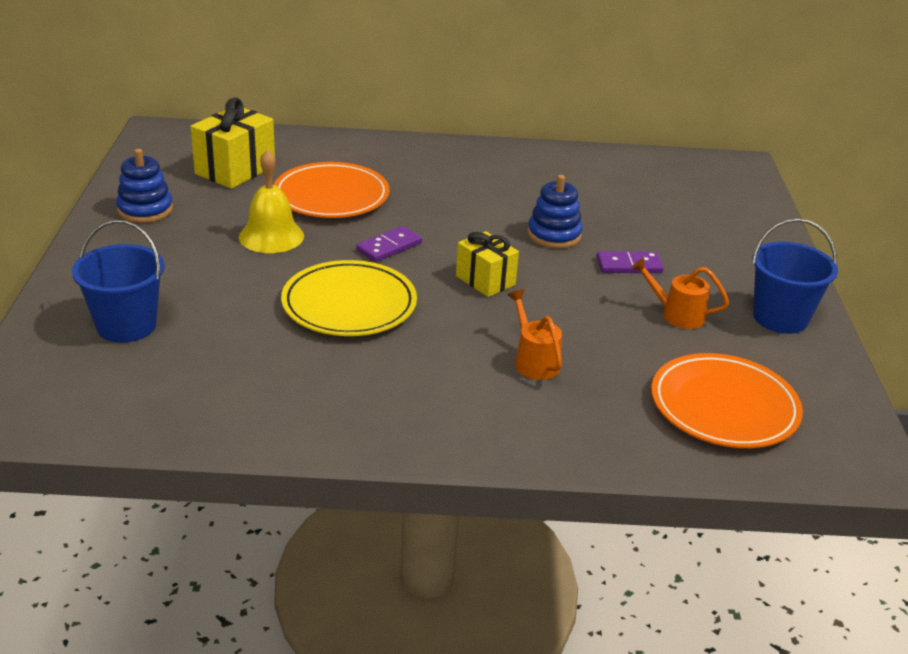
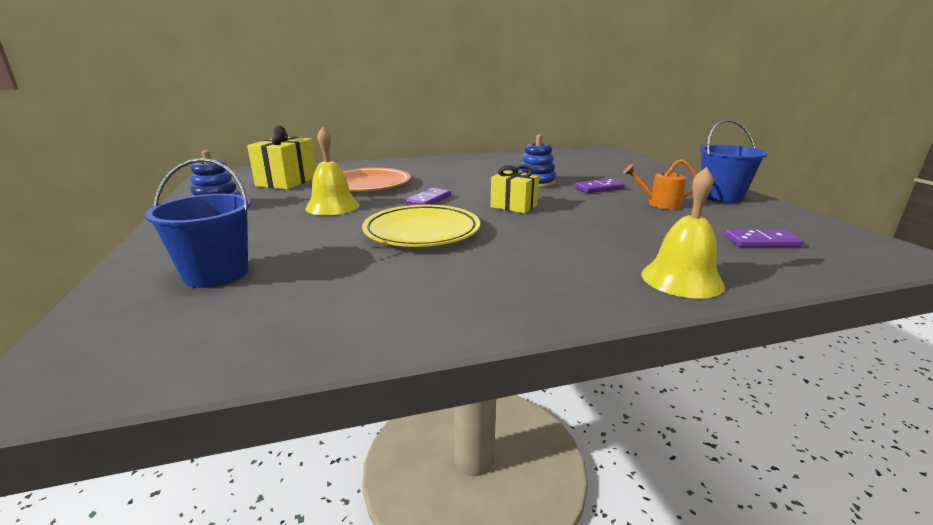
camera: 15 degrees left, 10 degrees down
(533, 361) = (596, 239): orange watering can -> none
(566, 437) = (681, 279): none -> yellow bell
(724, 407) = (761, 241): orange plate -> purple domino

